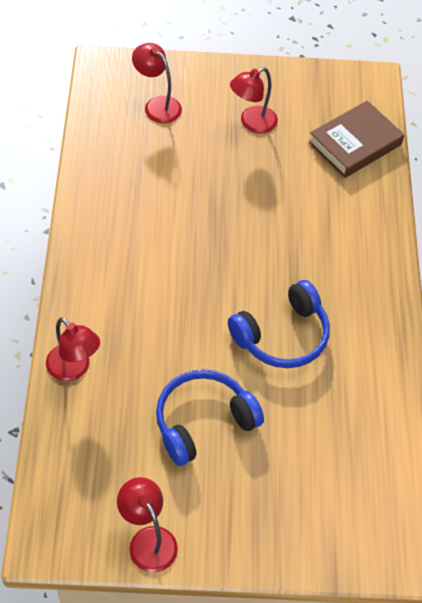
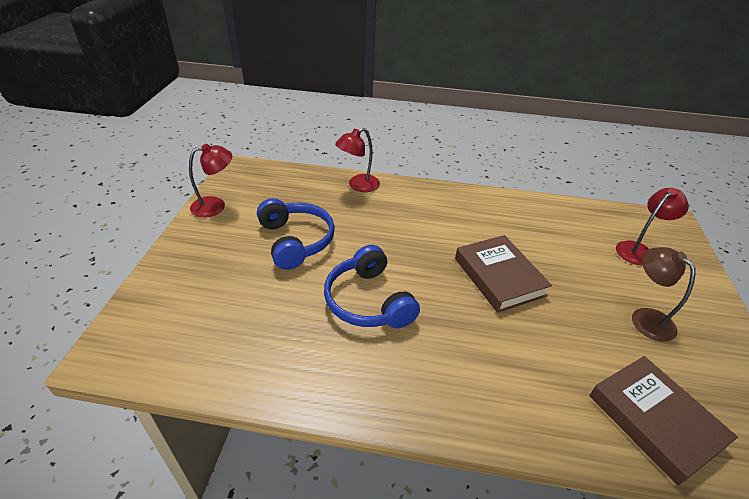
camera: 100 degrees right, 15 degrees down
(222, 224) = (499, 277): none -> brown book
(252, 123) = (645, 317): red lamp -> brown lamp

